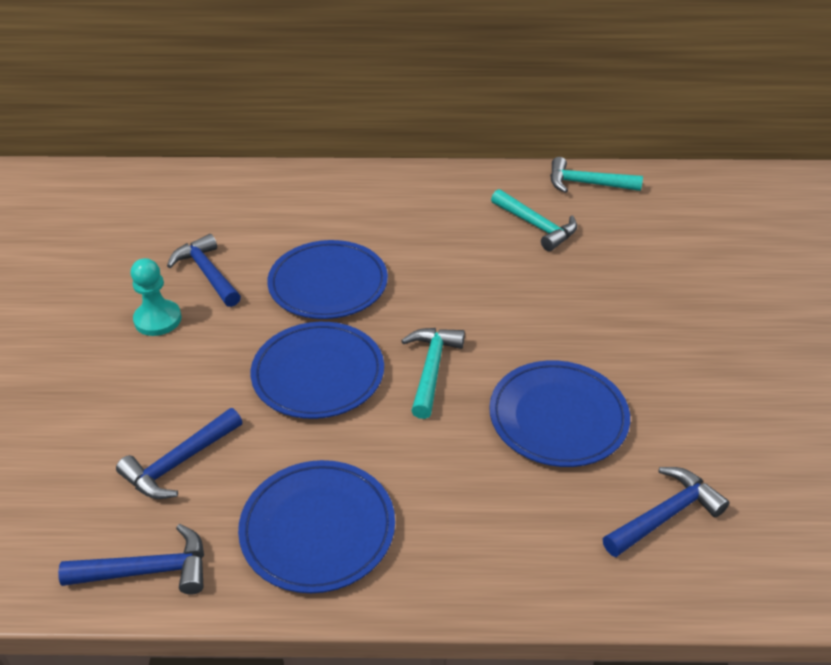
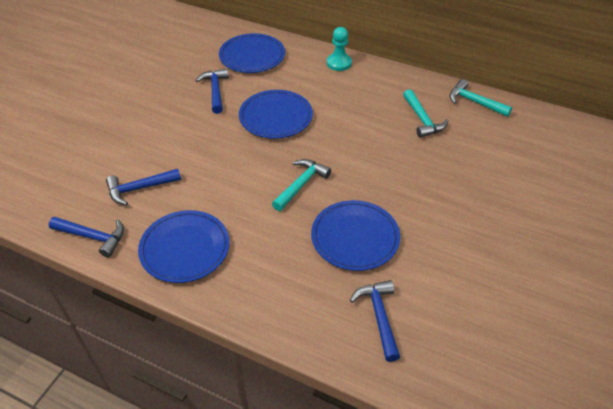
camera: 25 degrees right, 5 degrees up
(158, 319) = (175, 109): turquoise pawn -> turquoise pawn (339, 63)
(318, 374) = (238, 166): blue plate -> blue plate (252, 56)
(665, 515) = (379, 316): blue hammer -> blue hammer turned 90 degrees counterclockwise

